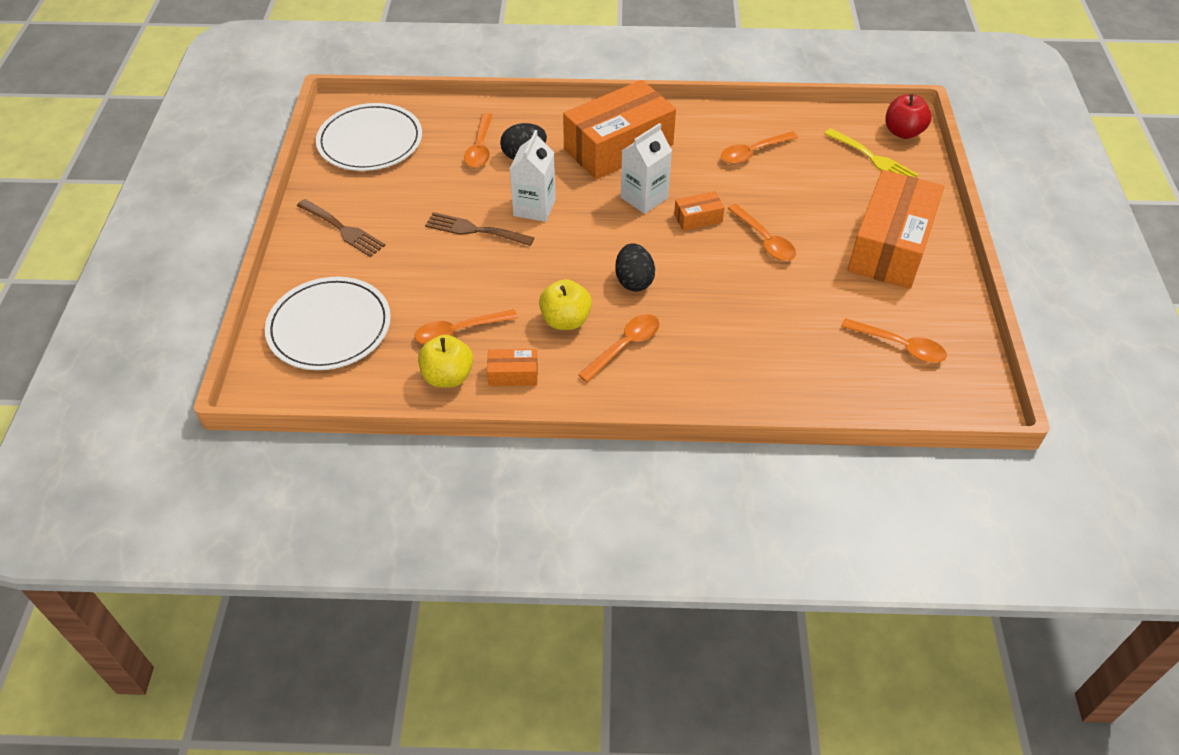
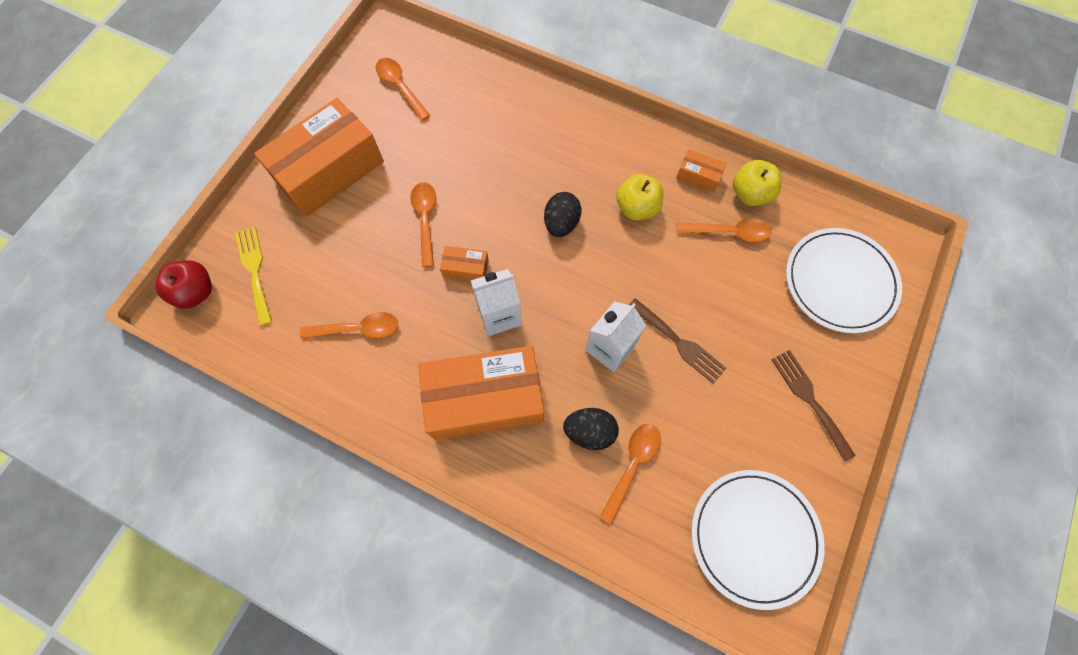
camera: 155 degrees left, 20 degrees up
(624, 346) = (601, 166): orange spoon -> none

